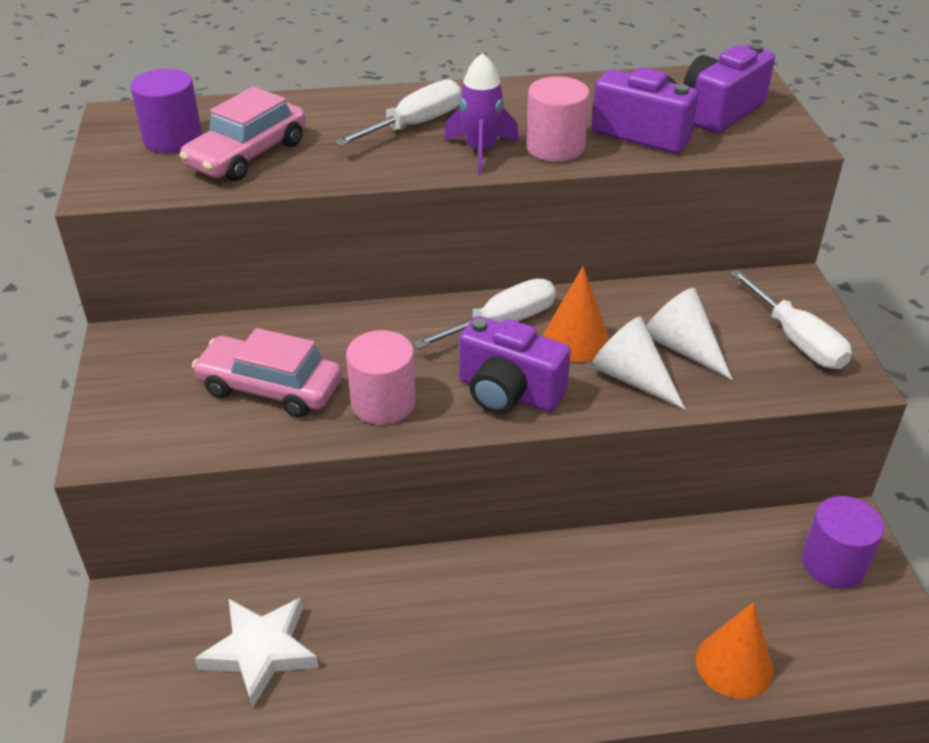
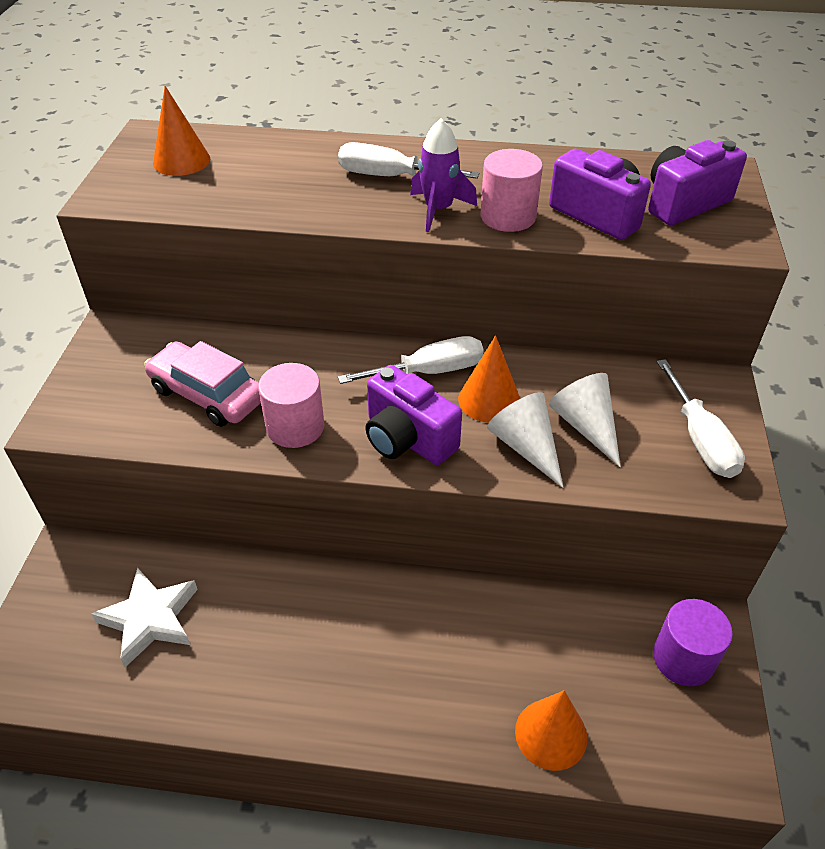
camera: 15 degrees right, 5 degrees up
(173, 139) = (181, 161): purple cylinder -> orange cone
(247, 154) = (235, 184): pink car -> none
(414, 125) = (390, 177): white screwdriver -> white screwdriver turned 135 degrees counterclockwise

